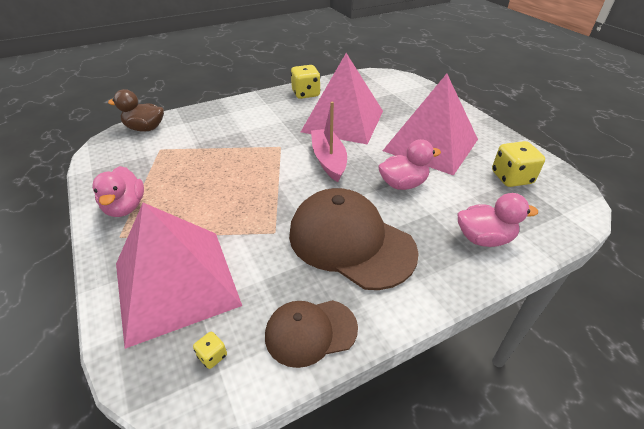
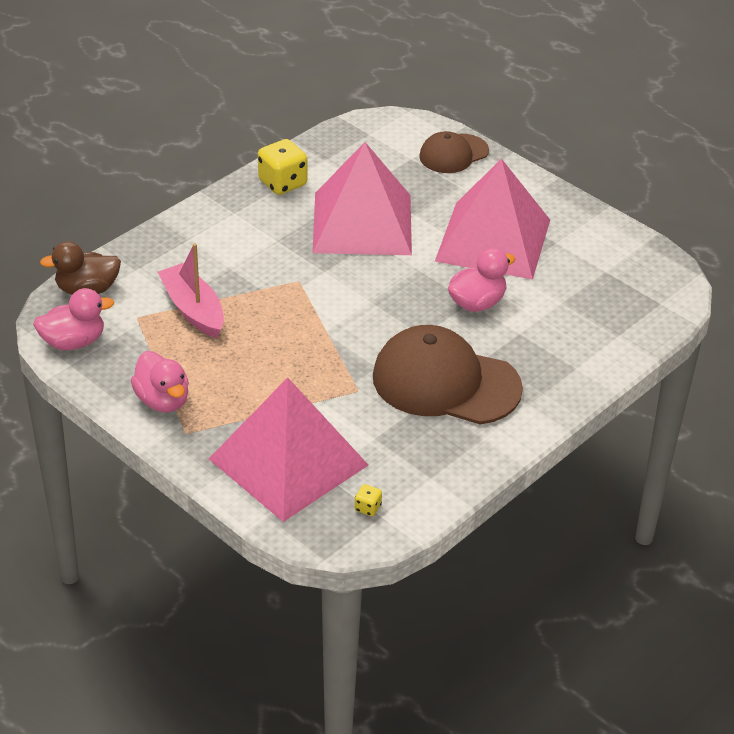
camera: 20 degrees left, 0 degrees up
(310, 332) = (445, 470): brown cap -> brown cap (453, 154)
(328, 160) = (373, 289): pink boat -> pink boat (193, 309)
(484, 238) = (582, 349): pink duck -> pink duck (73, 342)
(511, 178) = (600, 269): yellow dice -> none

